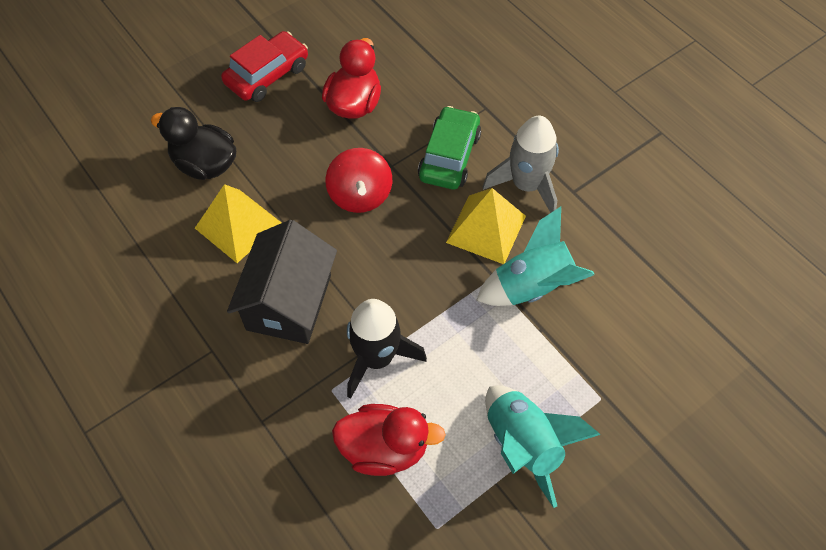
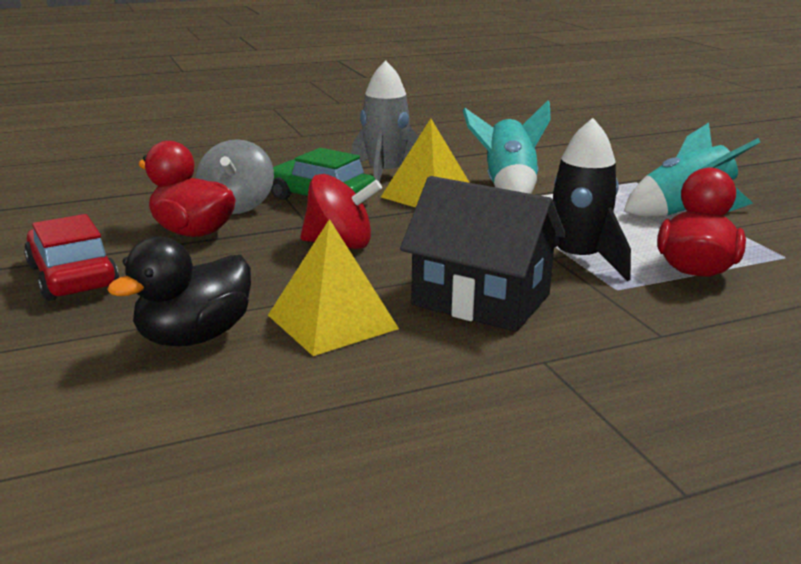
camera: 75 degrees left, 35 degrees down
(412, 110) = (237, 206): none -> grey spinning top

